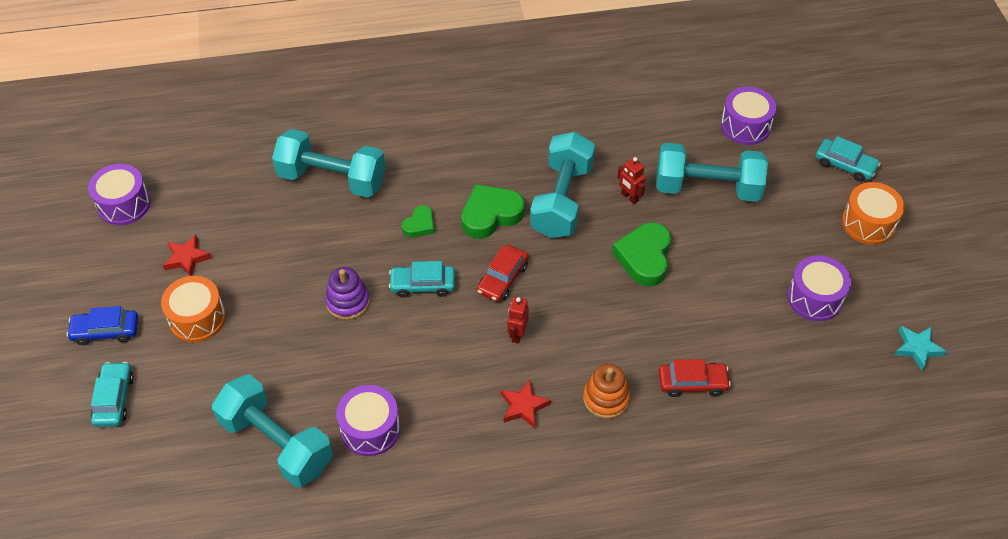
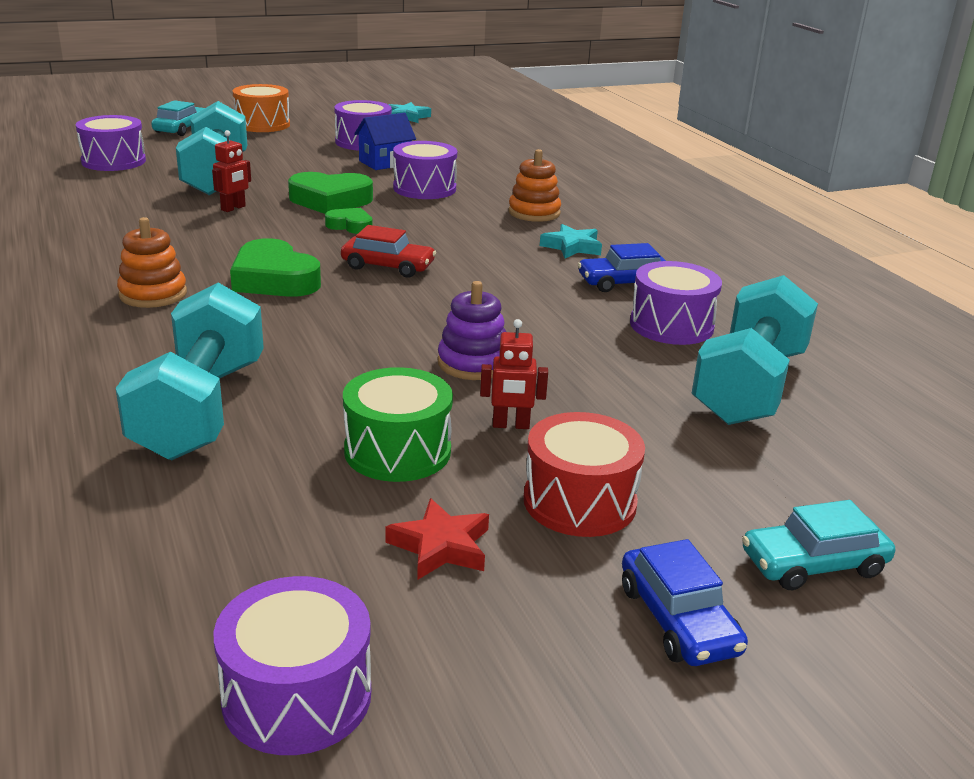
camera: 105 degrees left, 25 degrees down
(197, 318) = (579, 501): orange drum -> red drum
(267, 253) = (397, 451): none -> green drum
(419, 225) = (302, 324): green heart -> green heart (350, 226)
(423, 285) = (418, 313): turquoise car -> none
(447, 422) = (624, 283): none -> blue car
(478, 157) = (153, 294): none -> orange stacking toy
(517, 334) = (473, 254): red robot -> red robot (510, 425)
(523, 406) = (572, 247): red star -> turquoise star
(561, 200) = (241, 241): turquoise dumbbell -> none
(673, 327) = (424, 188): none -> purple drum
(692, 383) = (491, 181): red car -> none
(748, 307) = (385, 163): none -> blue house

